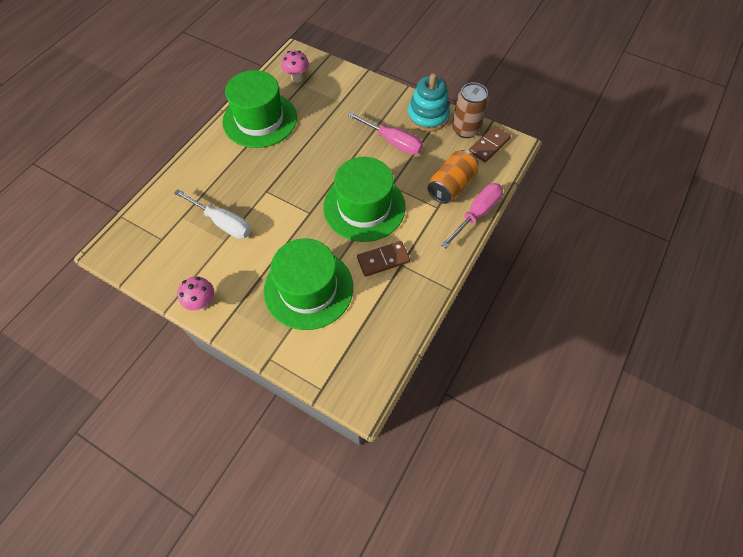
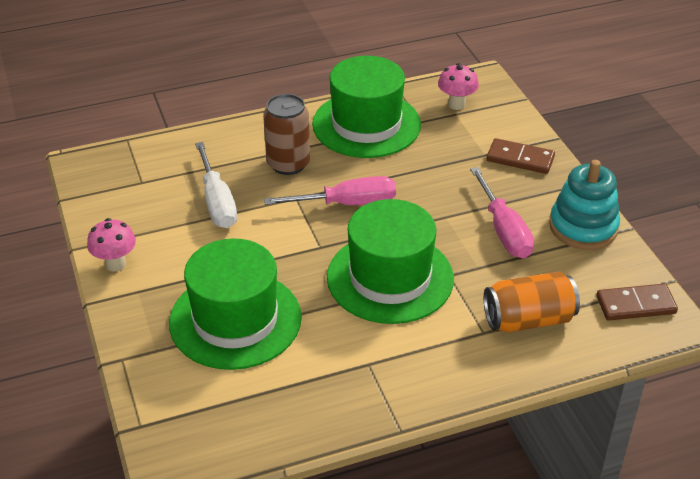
camera: 40 degrees right, 20 degrees down
(383, 260) = (351, 345): brown domino -> brown domino (520, 159)
(465, 129) = (621, 269): brown can -> brown can (288, 164)
(477, 213) = (530, 370): pink screwdriver -> pink screwdriver (348, 203)

